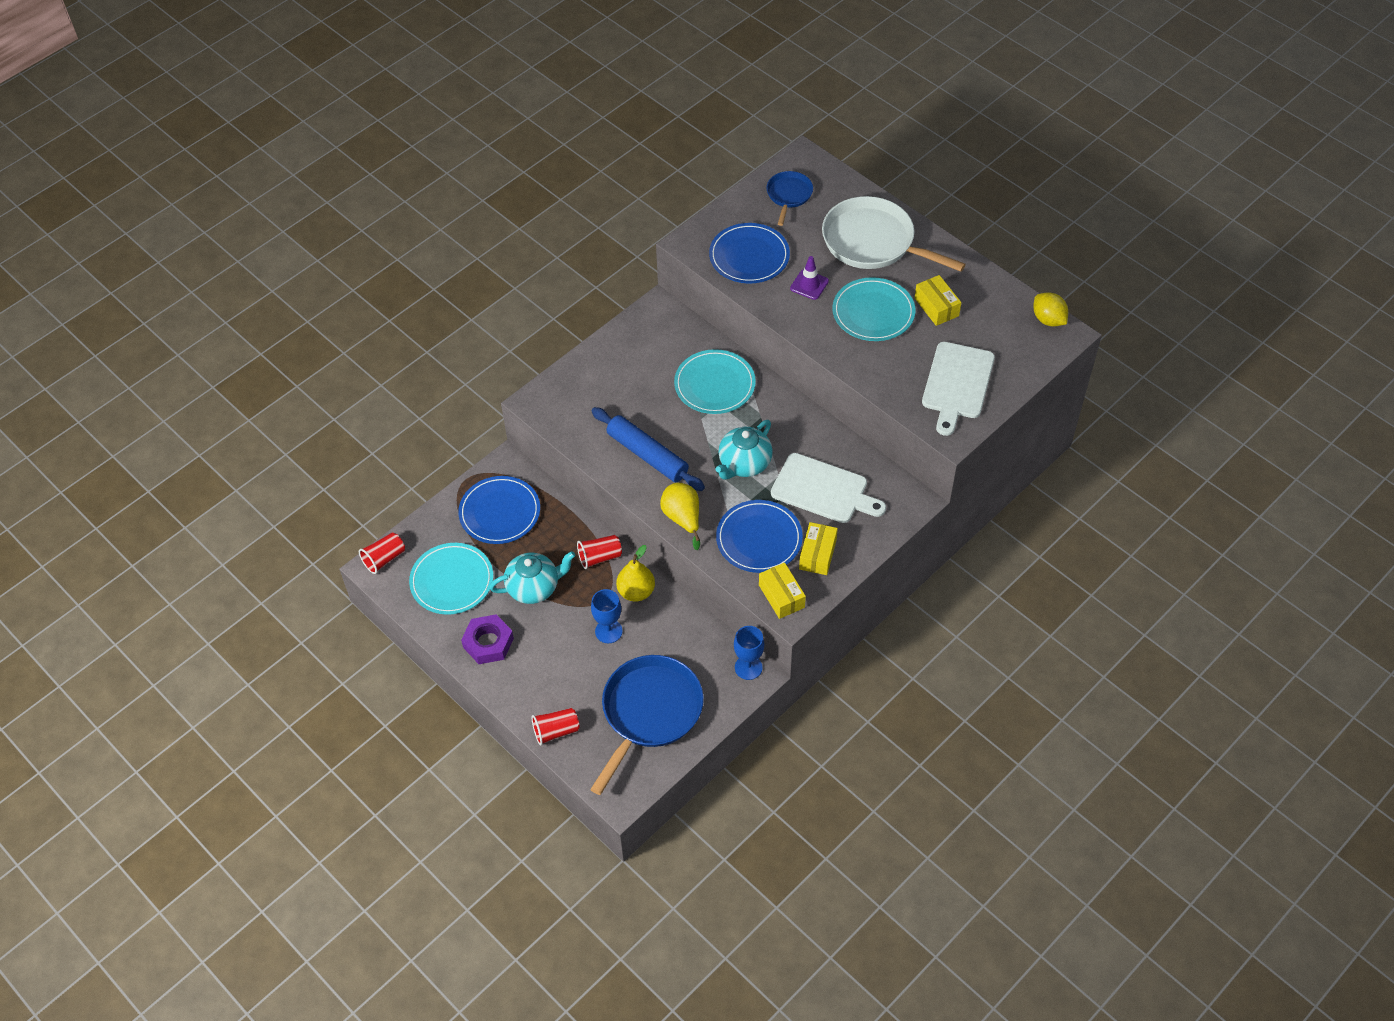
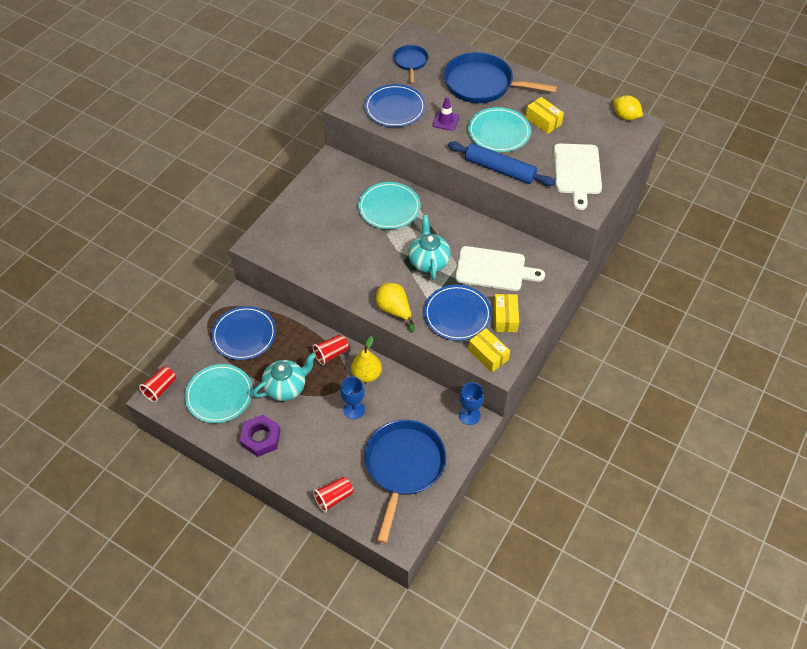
camera: 15 degrees left, 0 degrees up
(647, 455) = (353, 268): blue rolling pin -> blue rolling pin (499, 169)
(744, 464) = (429, 261): turquoise teapot -> turquoise teapot turned 150 degrees clockwise
(873, 242) = (482, 84): white pan -> blue pan

